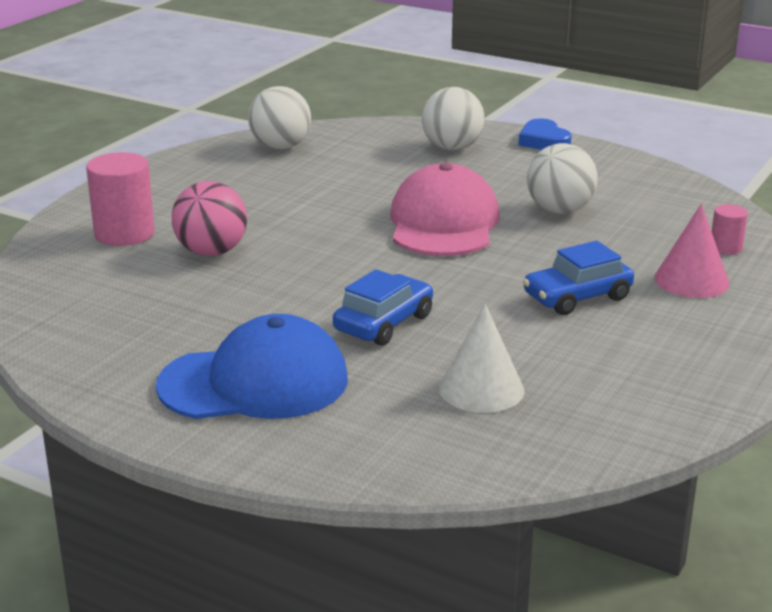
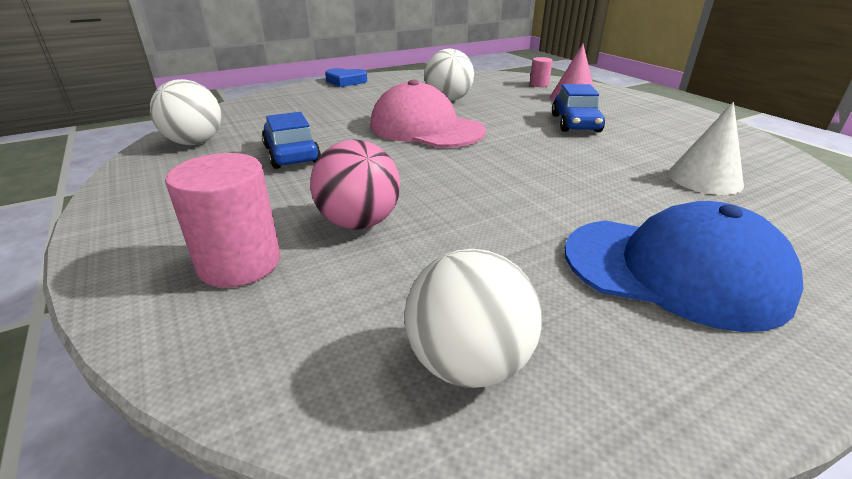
camera: 60 degrees left, 5 degrees up
(254, 382) = (674, 270): blue cap -> blue cap turned 90 degrees clockwise
(384, 323) = (577, 184): blue car -> blue car (292, 154)
(452, 148) = (311, 100): white ball -> white ball (468, 363)

